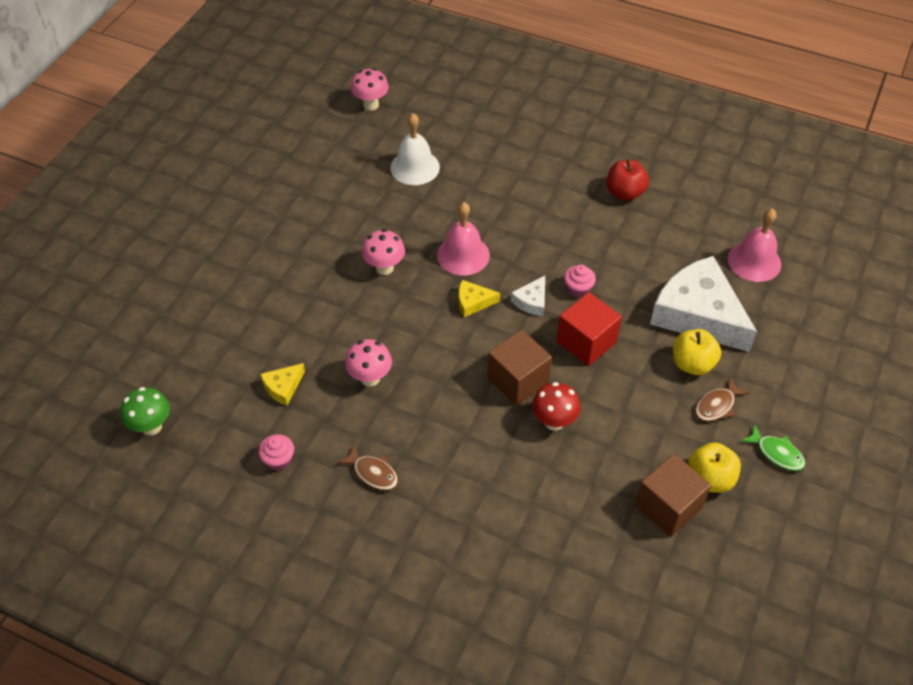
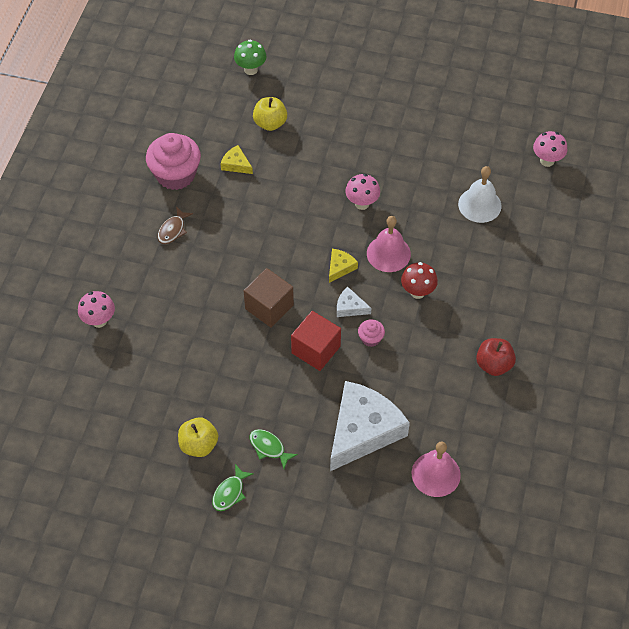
camera: 80 degrees right, 5 degrees up
(151, 426) = (191, 101): green mushroom -> green mushroom (251, 69)
(278, 460) = (175, 175): pink cupcake -> pink cupcake, size x2.18
(370, 378) = (253, 213): pink mushroom -> pink mushroom (99, 321)
(473, 302) = (340, 267): yellow cheese -> yellow cheese turned 45 degrees clockwise
(554, 422) = (234, 335): red mushroom -> red mushroom (417, 292)
(668, 506) = (170, 417): brown cube -> none
(692, 364) = (308, 428): yellow apple -> yellow apple (270, 123)
(717, 406) = (269, 448): brown fish -> green fish

